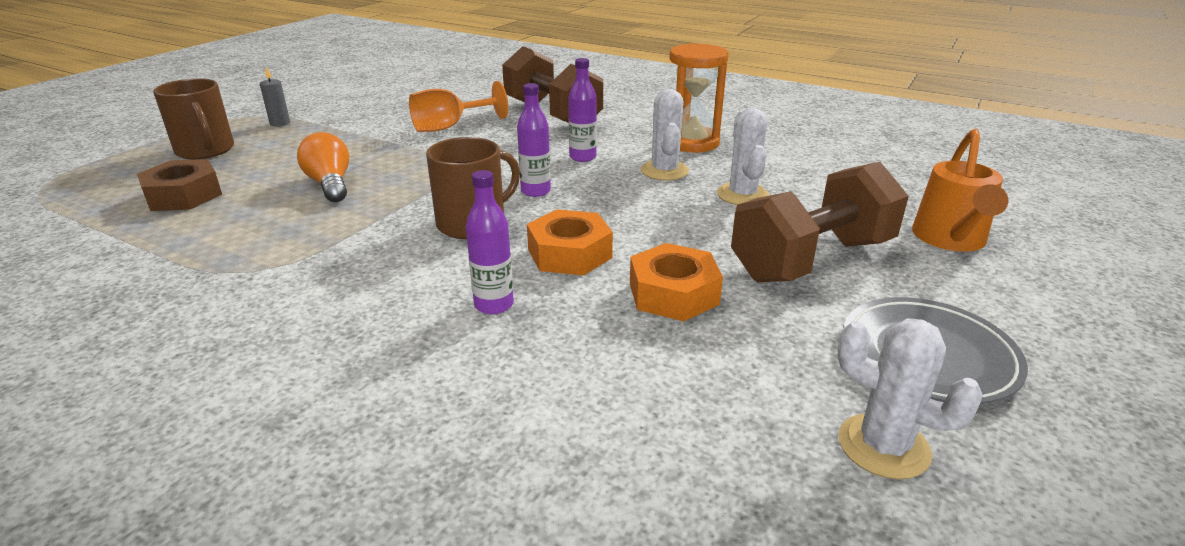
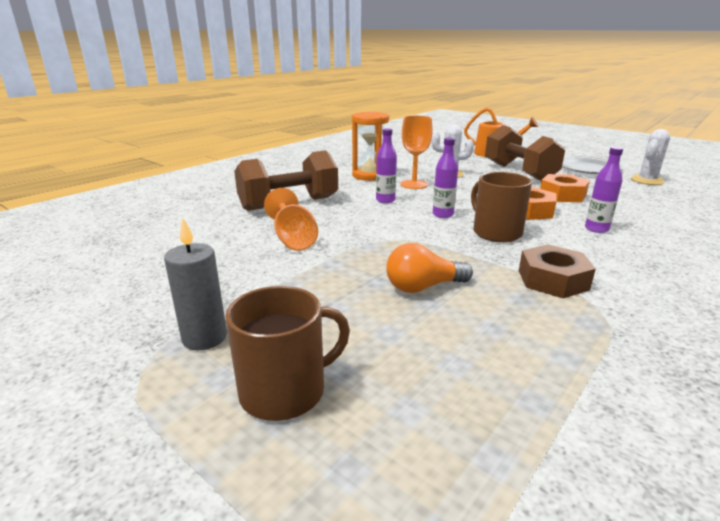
camera: 80 degrees left, 5 degrees down
(184, 195) = (448, 379): brown nut -> brown nut (552, 280)
(280, 123) = (204, 338): grey candle -> grey candle, size x1.57
(664, 171) = (414, 184): white cactus -> orange goblet

